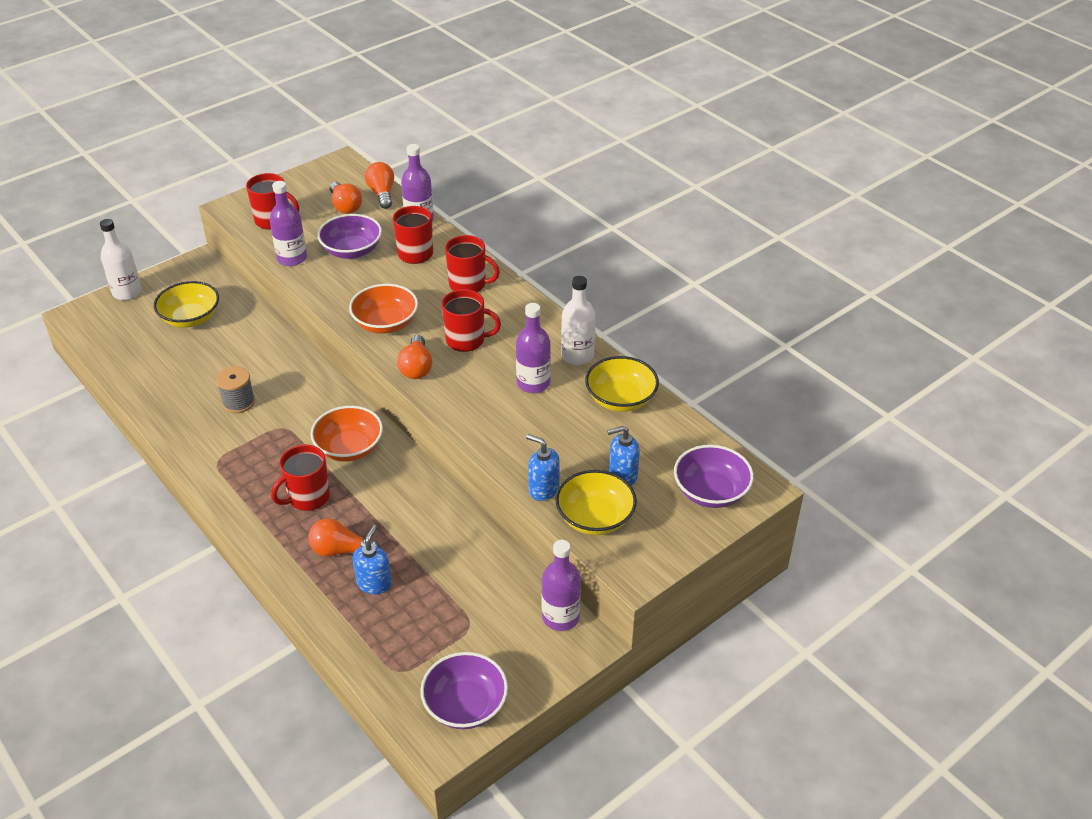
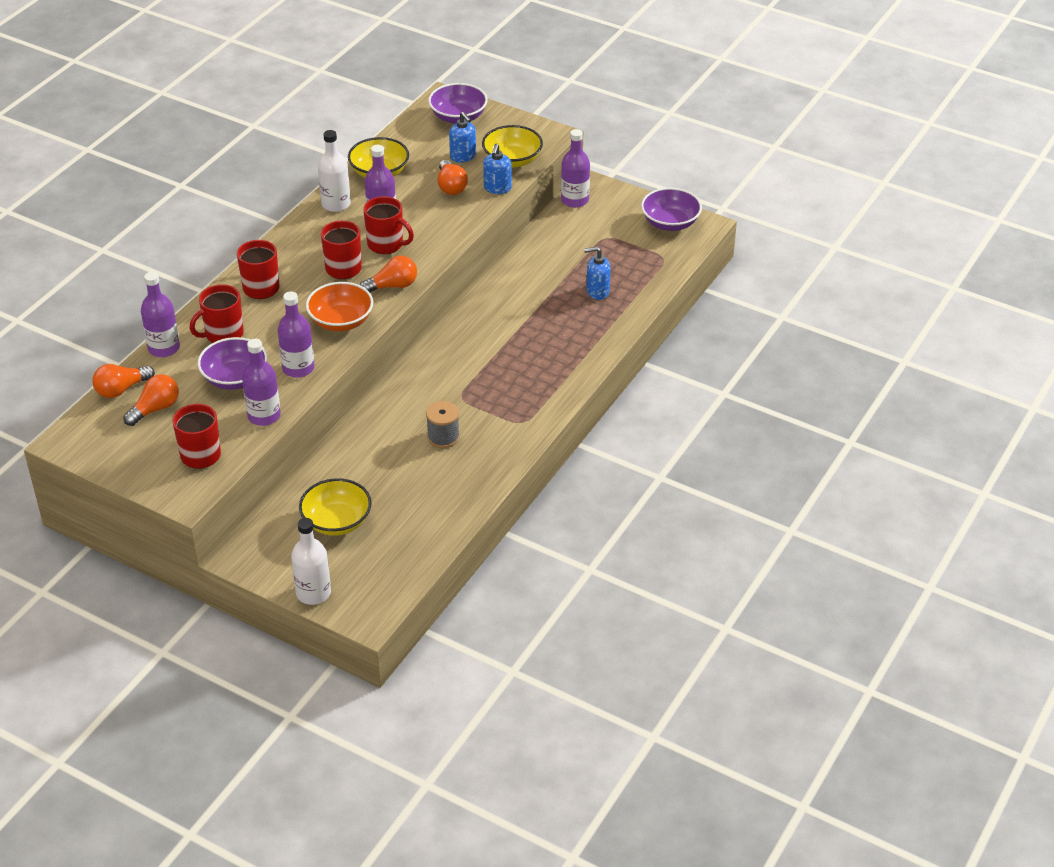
camera: 110 degrees left, 0 degrees up
(307, 497) = (533, 353): red mug -> red mug (386, 244)
(338, 287) = (298, 368): none -> purple bottle
(340, 550) = (577, 318): orange light bulb -> orange light bulb (451, 186)
(349, 448) = (466, 349): orange bowl -> none

